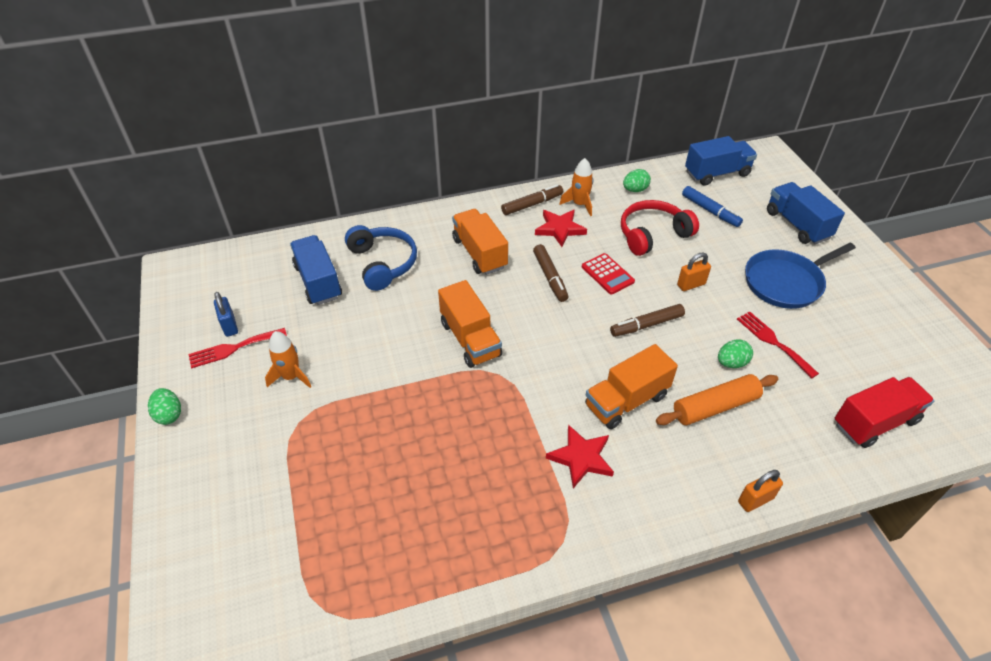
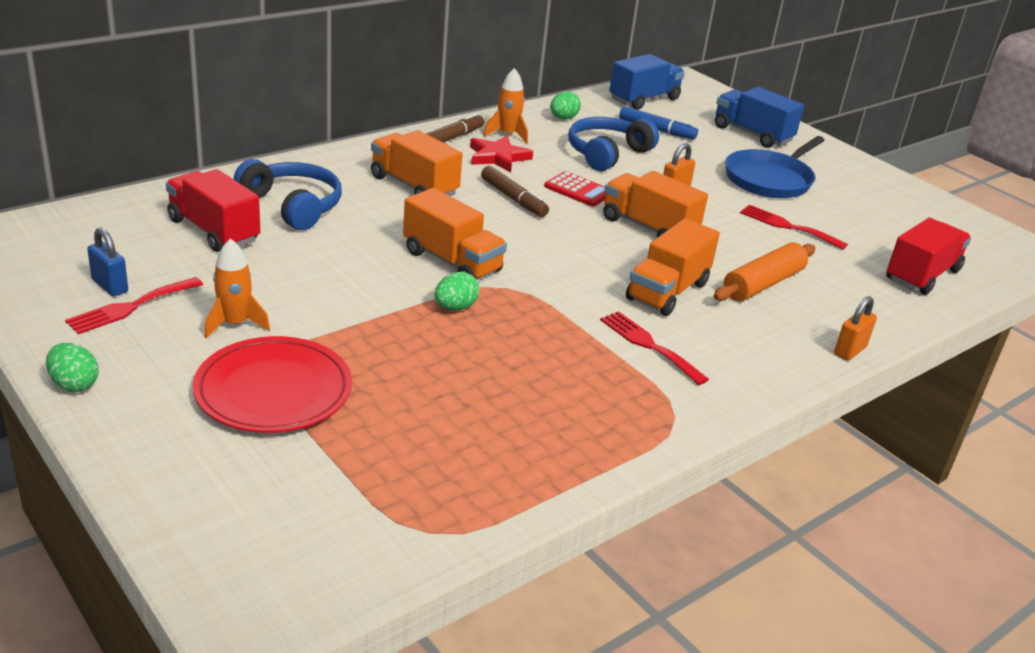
camera: 25 degrees left, 15 degrees down
(286, 448) = (273, 391): none -> red plate
(318, 282) = (214, 231): blue truck -> red truck
(581, 458) = (649, 345): red star -> red fork
(646, 325) = (649, 227): brown marker -> orange truck
(652, 235) = (607, 153): red headphones -> blue headphones
(731, 363) = (757, 247): green egg -> green egg (455, 307)

